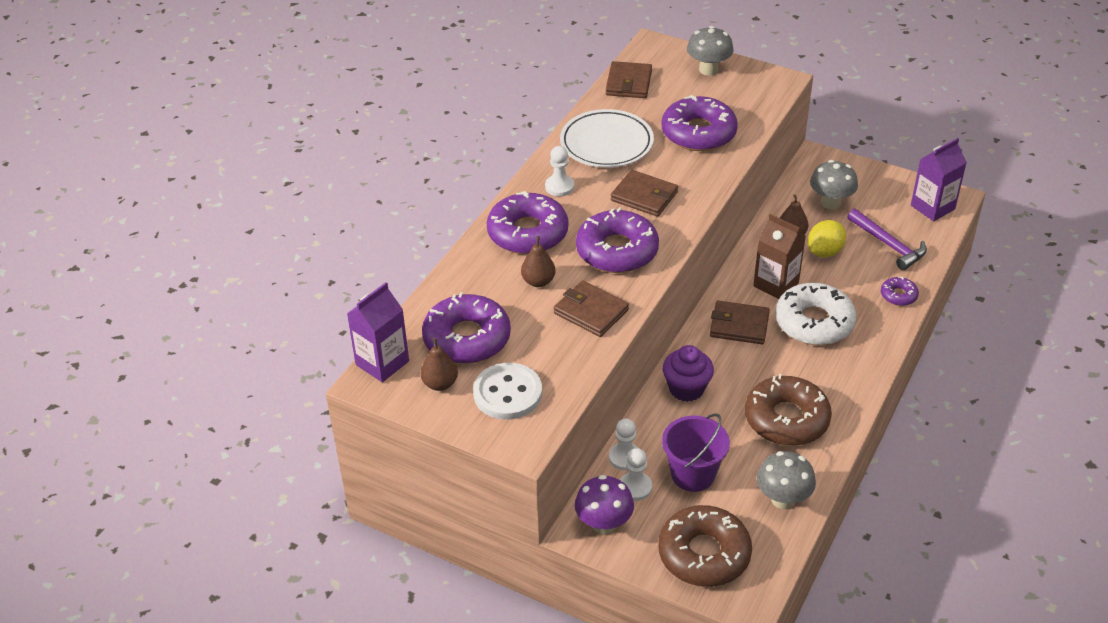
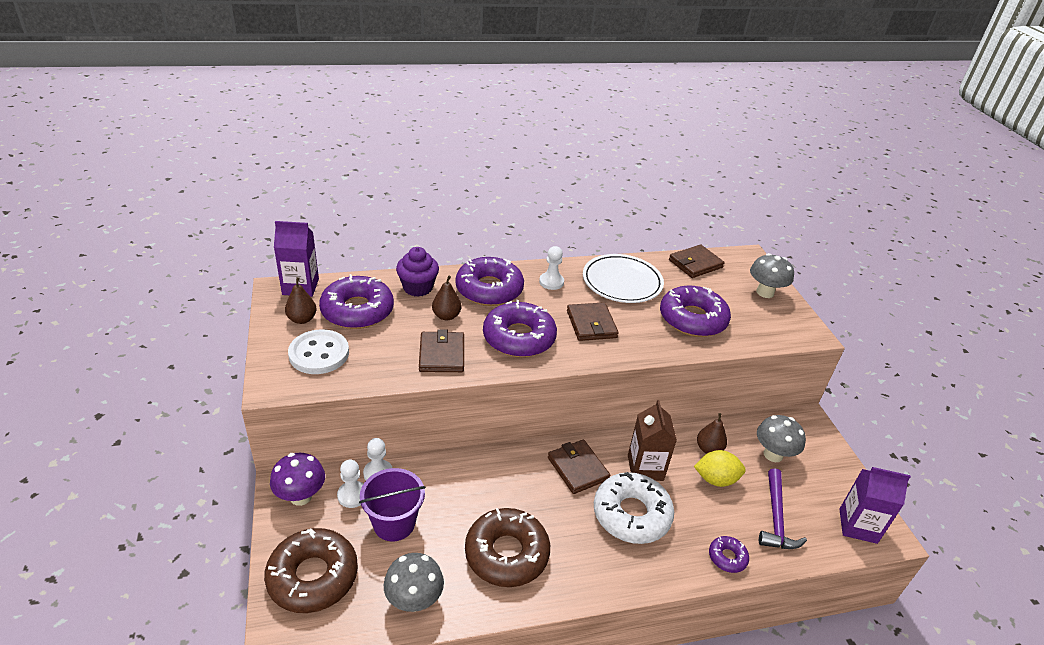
camera: 45 degrees right, 5 degrees down
(686, 388) = (480, 472): purple cupcake -> purple cupcake (418, 288)

